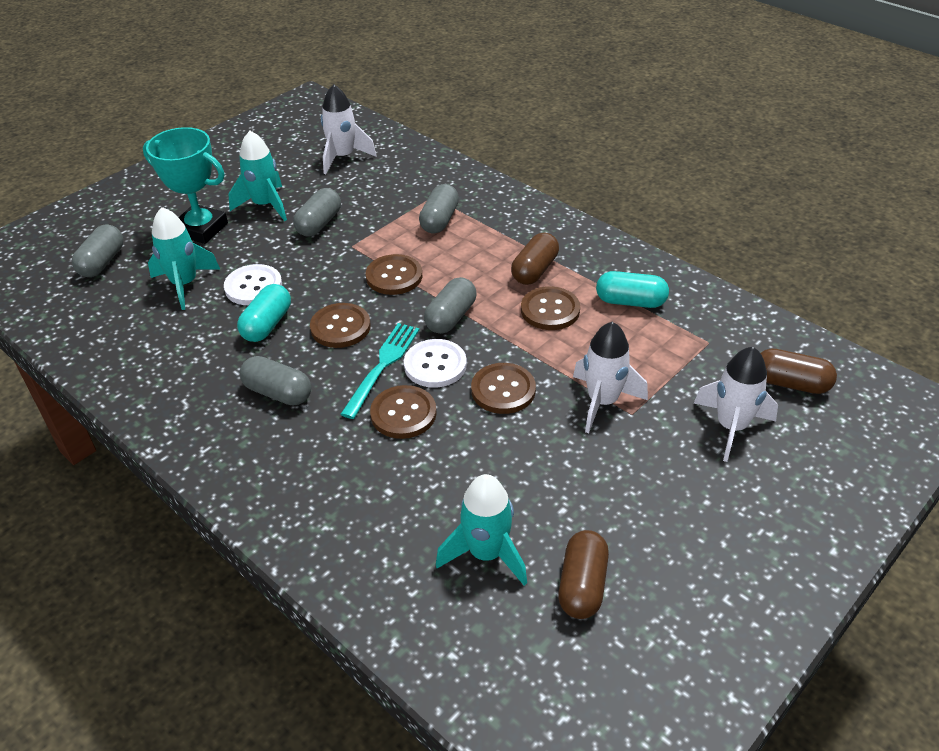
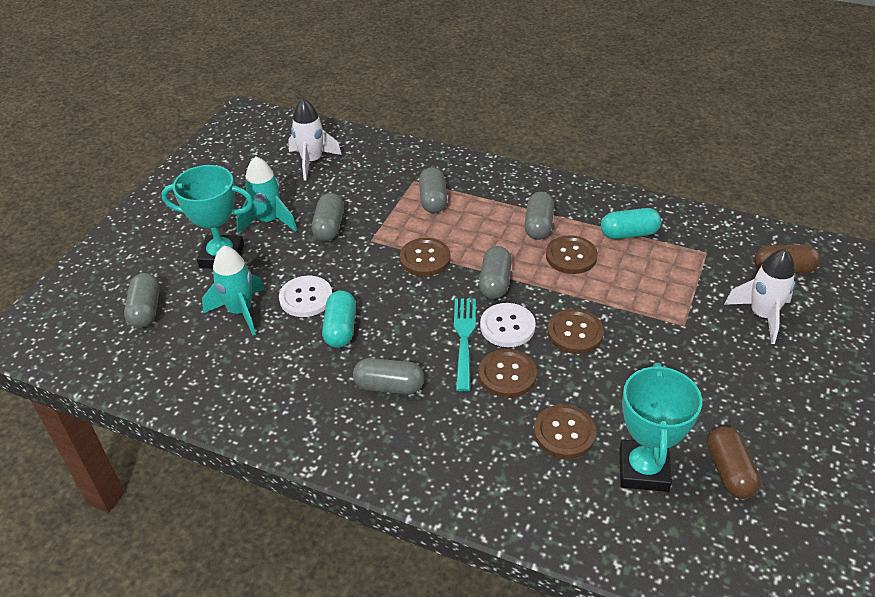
camera: 20 degrees left, 0 degrees up
(340, 327) = (407, 314): brown button -> brown button (564, 433)
(486, 553) = (643, 470): turquoise rocket -> turquoise trophy
(534, 270) = (538, 225): brown capsule -> grey capsule
(602, 402) = (657, 321): white rocket -> none

